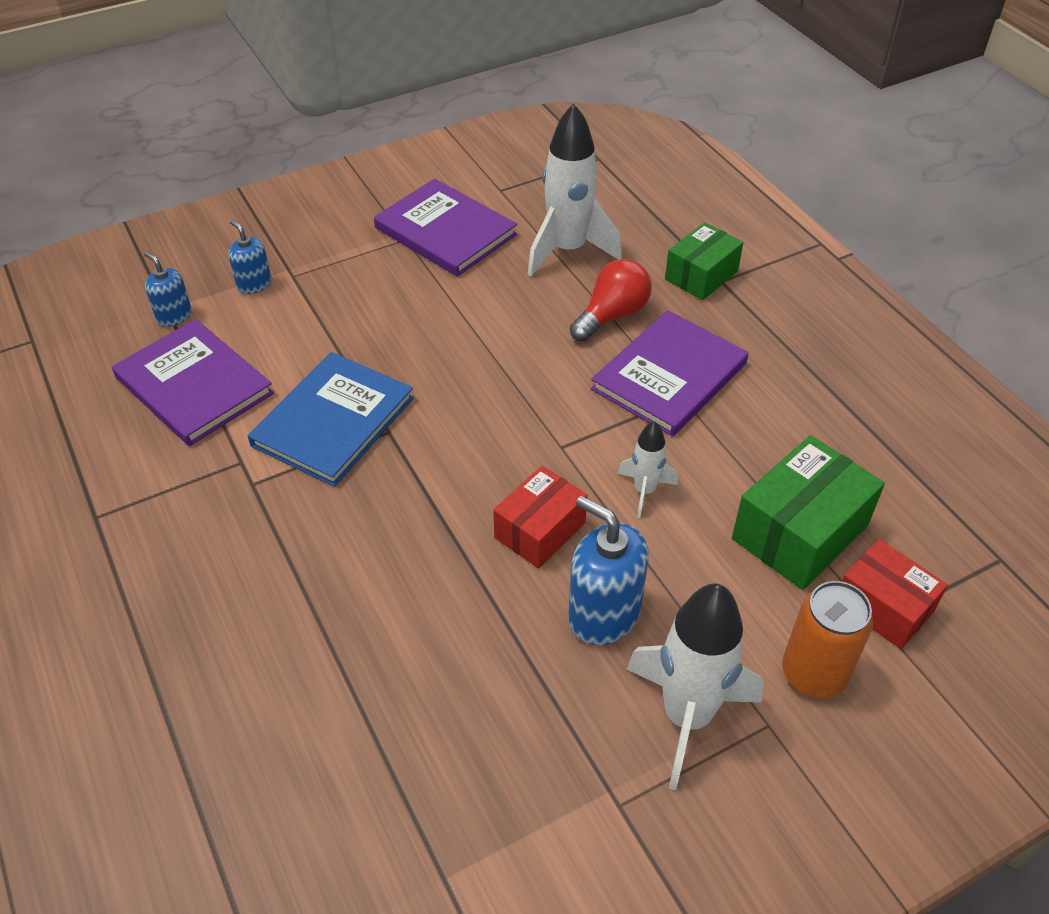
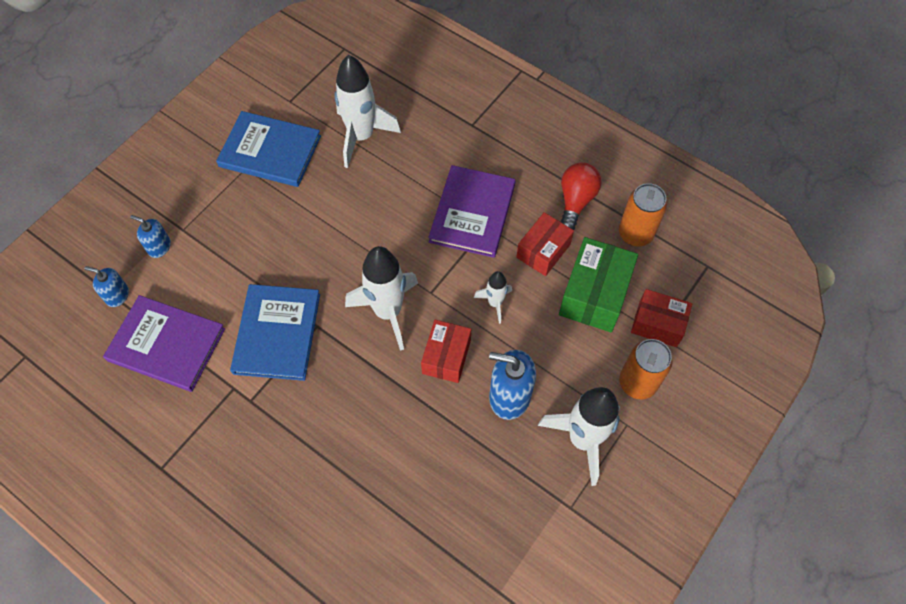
camera: 25 degrees left, 15 degrees up
(446, 231) = (270, 151): purple book -> blue book
(490, 448) = (388, 312): none -> white rocket
(612, 315) = (415, 179): red light bulb -> red light bulb (576, 201)
(701, 275) = (457, 125): green box -> none
(748, 453) = (543, 251): none -> red box
(900, 479) = (635, 233): none -> orange can

